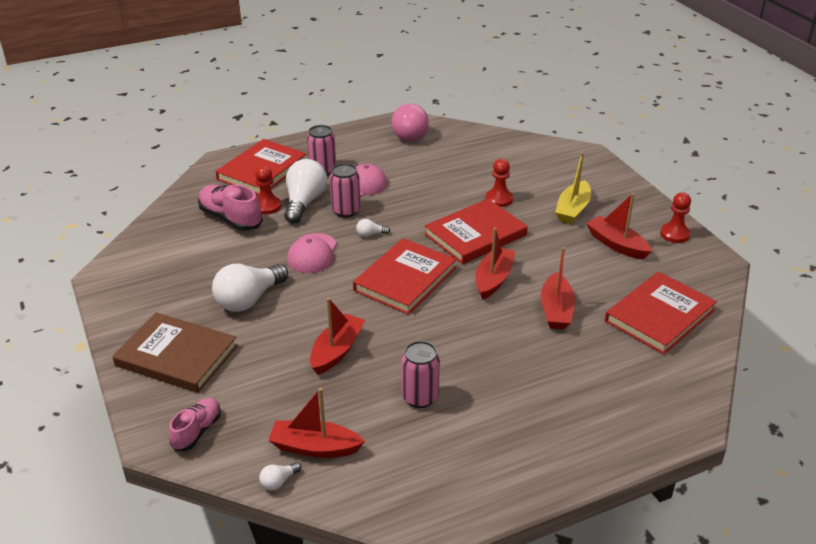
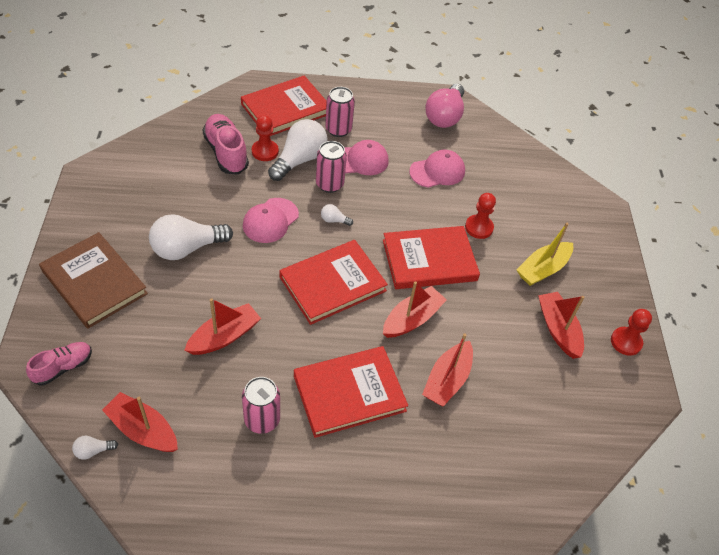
camera: 20 degrees right, 15 degrees up
(433, 172) = (437, 171): none -> pink cap
(659, 316) = (543, 432): red book -> red book (349, 393)

